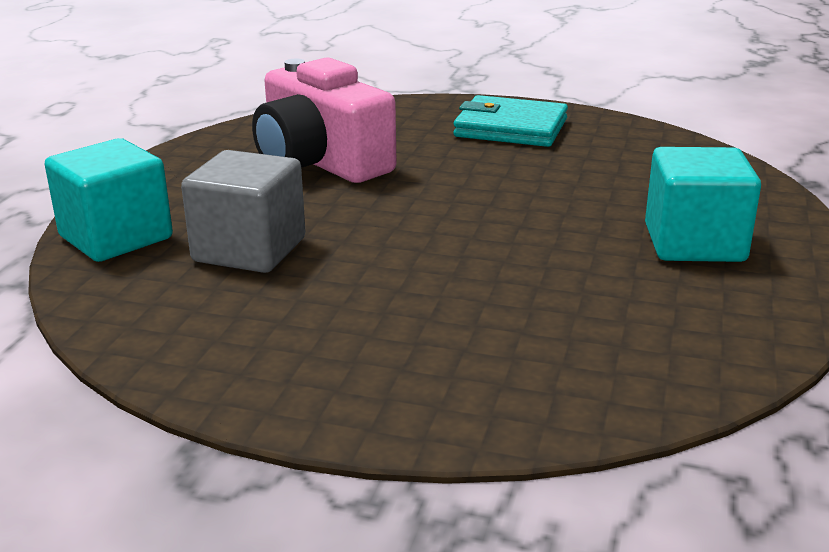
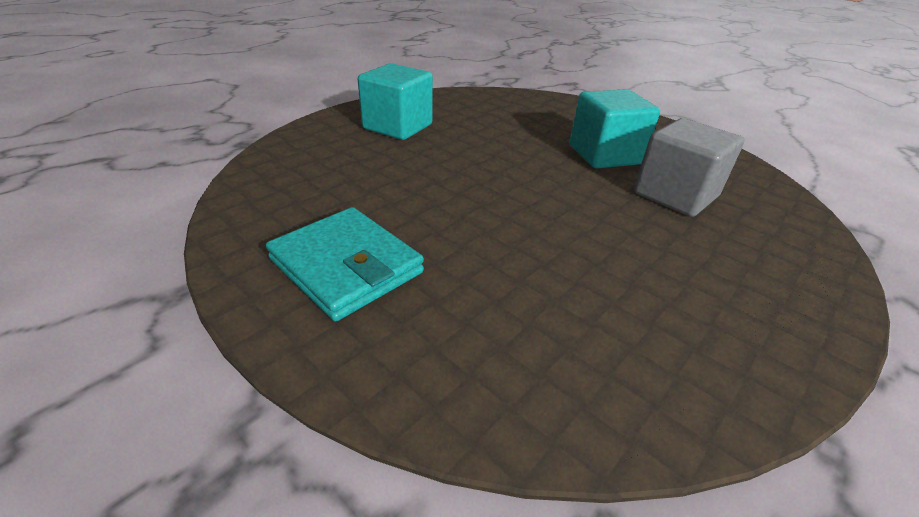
camera: 155 degrees left, 10 degrees up
(116, 237) = (793, 237): turquoise cube -> turquoise cube (604, 155)
(320, 162) = (597, 279): pink camera -> none

